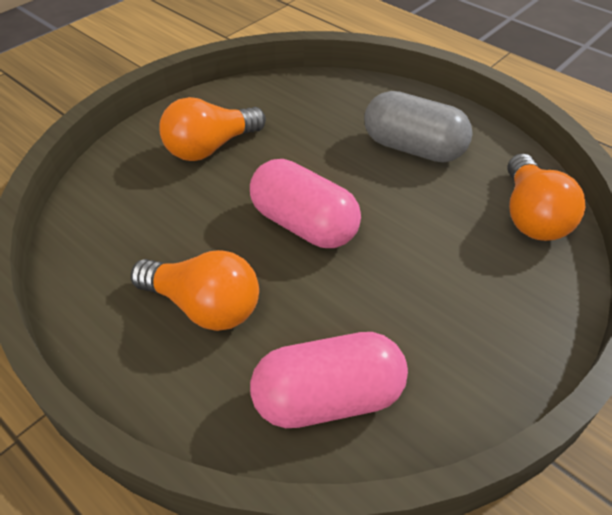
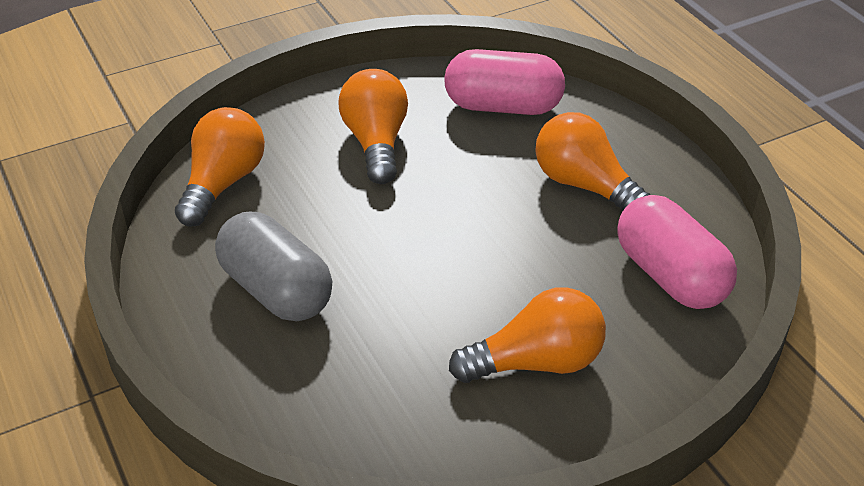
camera: 160 degrees left, 5 degrees down
(304, 224) = (460, 233): pink capsule -> pink capsule (670, 275)
(435, 299) = (376, 142): none -> orange light bulb

